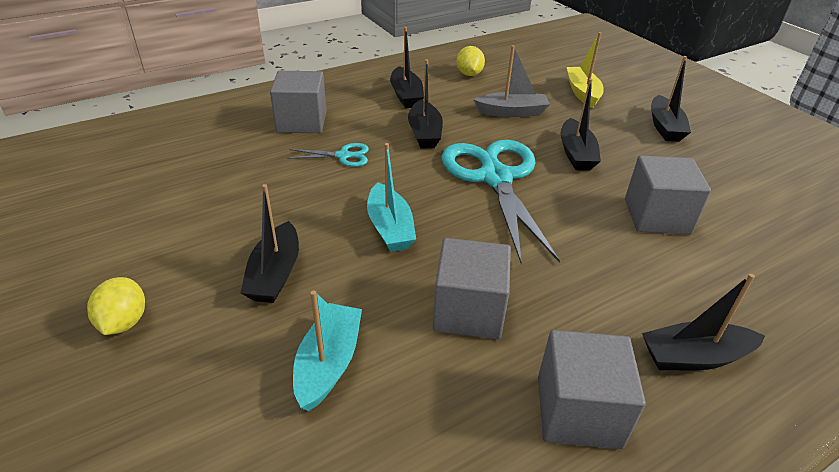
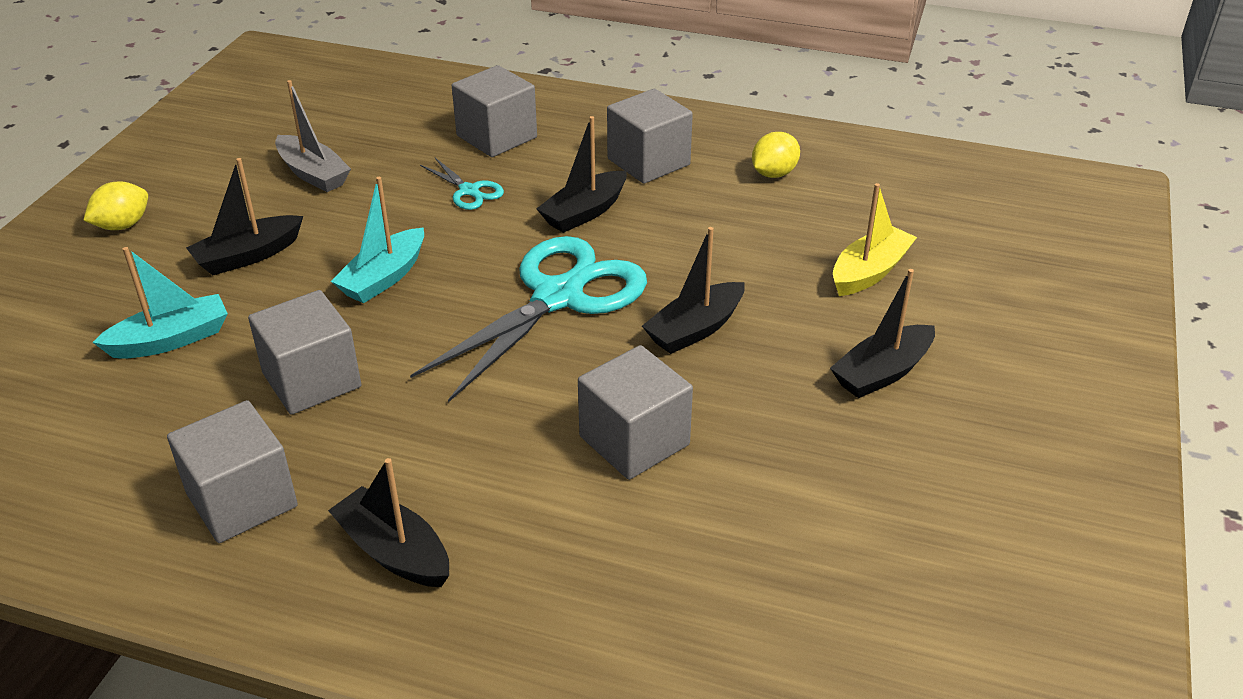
camera: 50 degrees right, 0 degrees up
(406, 95) = (648, 162): black boat -> grey cube
(512, 112) = (725, 244): grey boat -> grey boat (313, 174)

